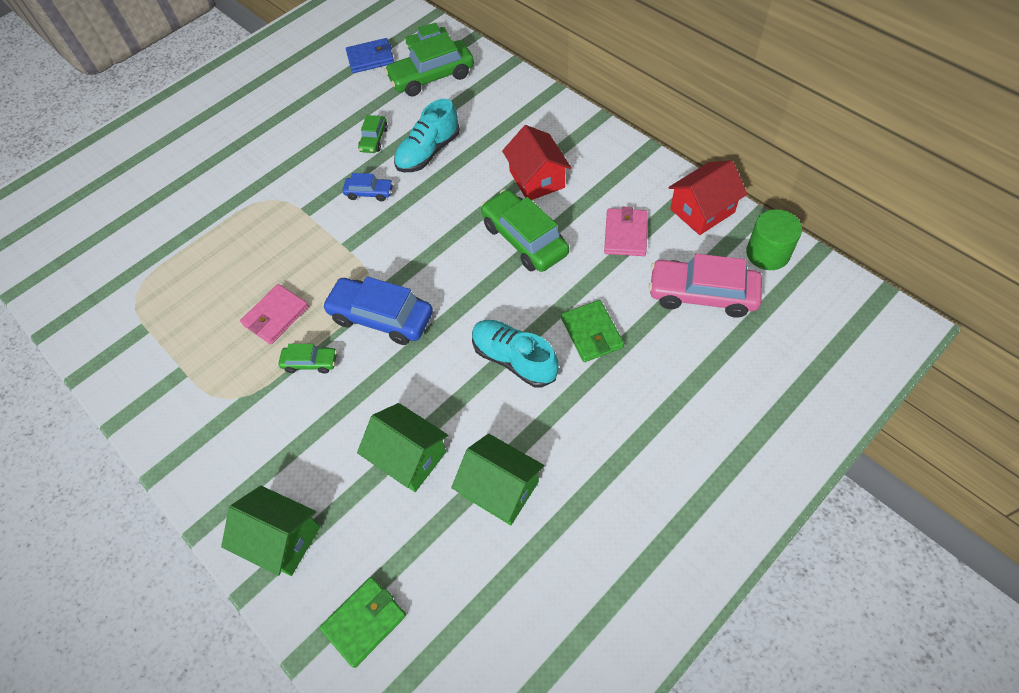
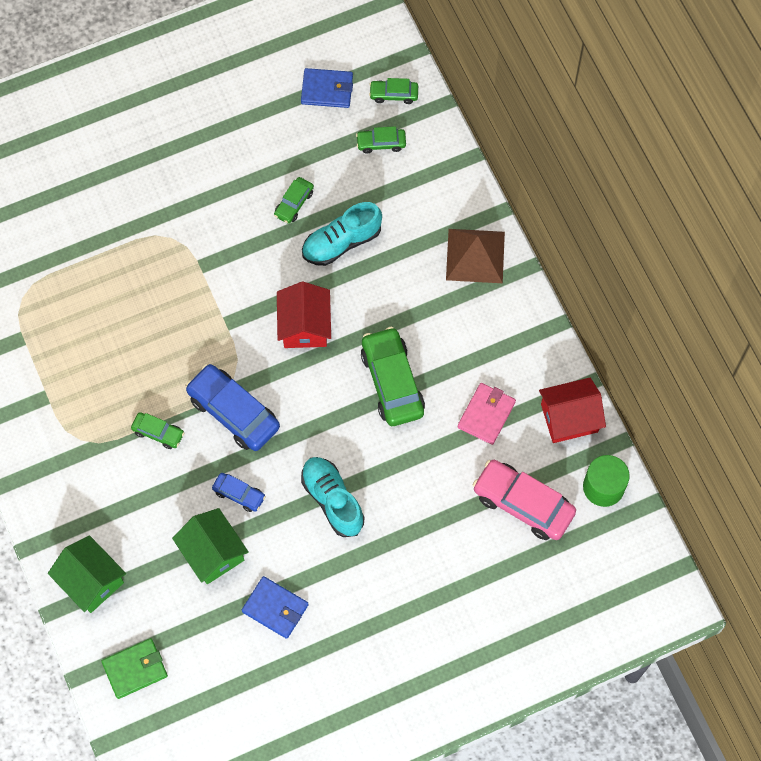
camera: 15 degrees right, 10 degrees up
(276, 316) = (141, 373): pink wallet -> none
(369, 193) = (268, 269): blue car -> blue car (239, 494)
(432, 77) = (381, 143): green car -> green car, size x0.52
(500, 488) = (275, 608): green house -> blue wallet
(537, 179) = (432, 318): red house -> red house (304, 325)
(550, 124) = (475, 256): none -> brown pyramid
(591, 333) = (409, 502): green wallet -> none

